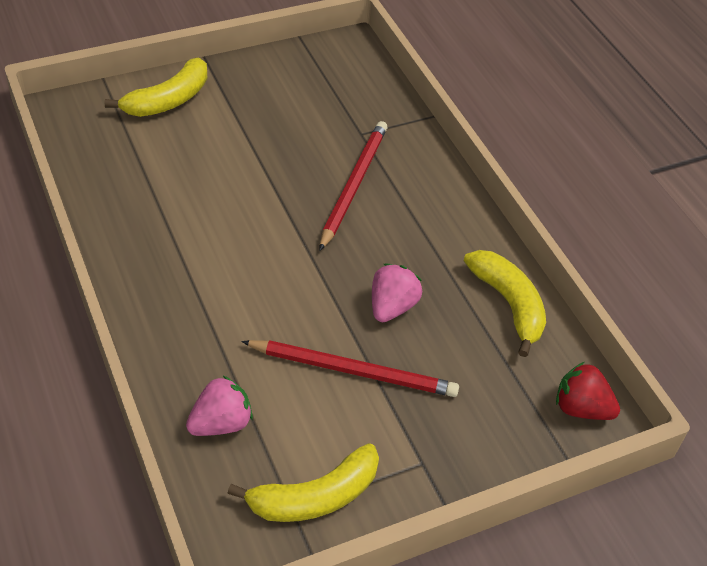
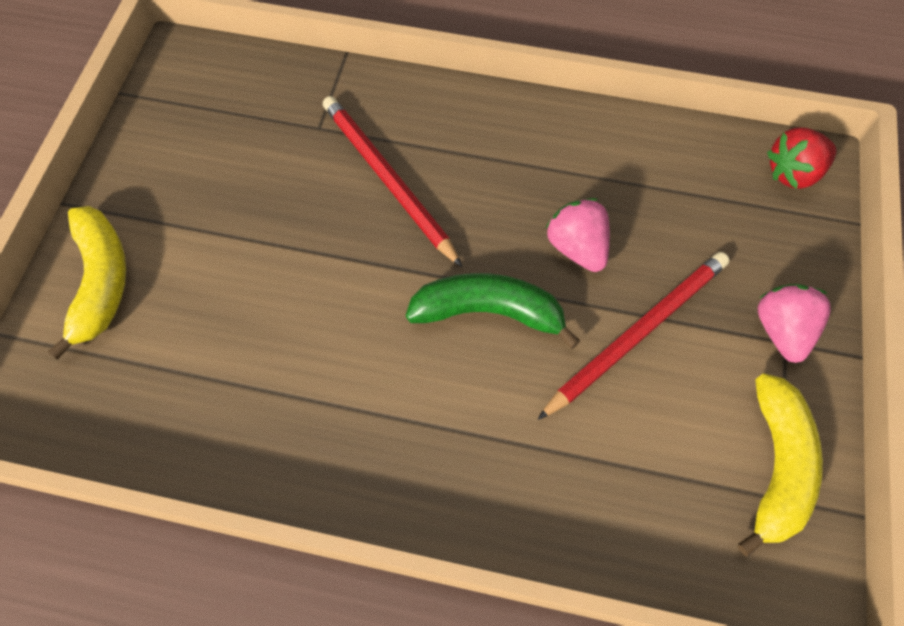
camera: 50 degrees left, 15 degrees up
(221, 423) = (631, 506): pink strawberry -> pink strawberry (782, 330)
(300, 284) = (489, 312): none -> green banana
(508, 304) = (638, 149): yellow banana -> none

